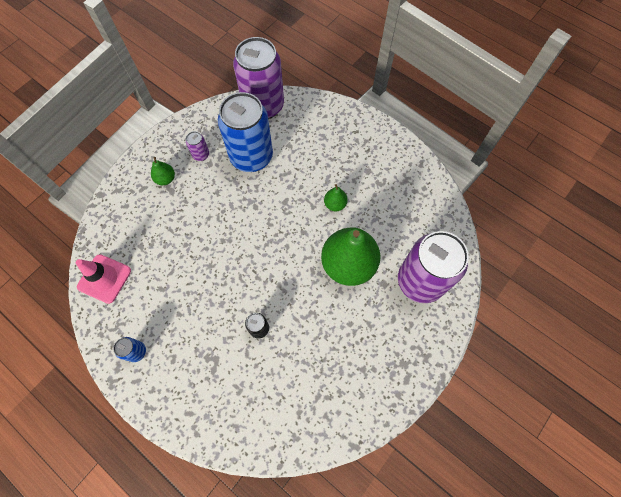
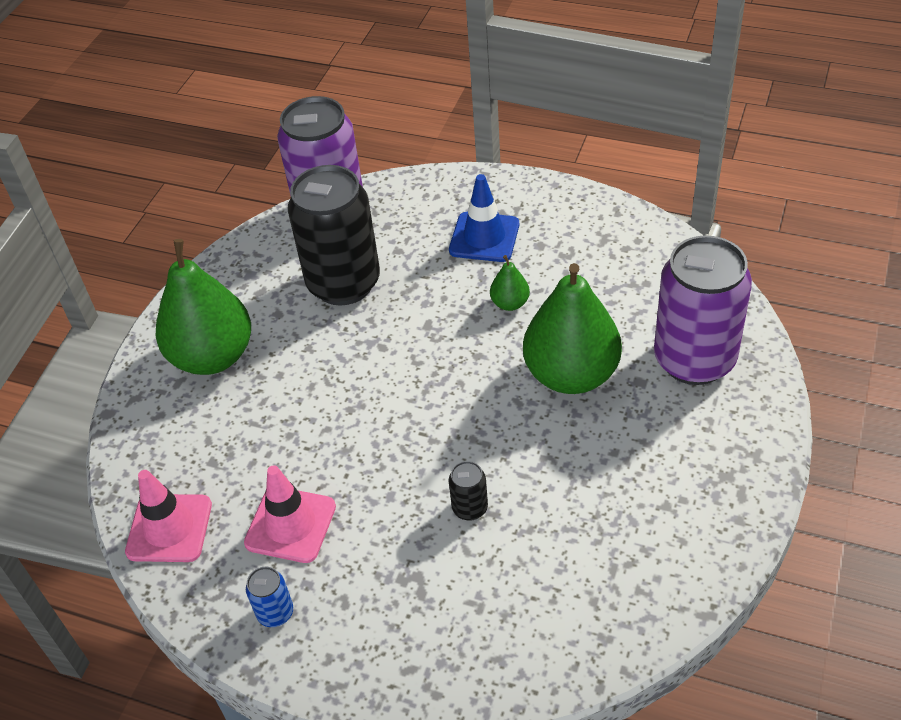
camera: 15 degrees left, 20 degrees down
(164, 301) = (290, 525): none -> pink traffic cone
(166, 179) = (213, 356): green pear -> green pear, size x2.29
(201, 155) = (257, 306): purple can -> none
(251, 157) = (343, 283): blue can -> black can
(339, 154) = (484, 237): none -> blue traffic cone

